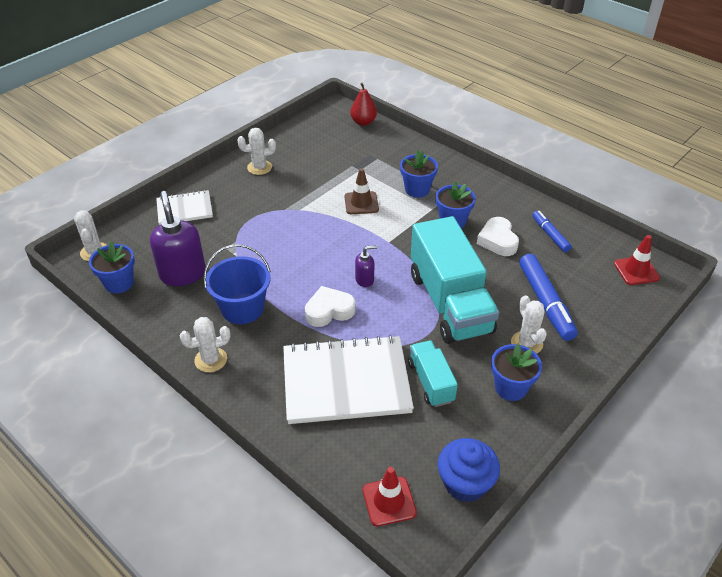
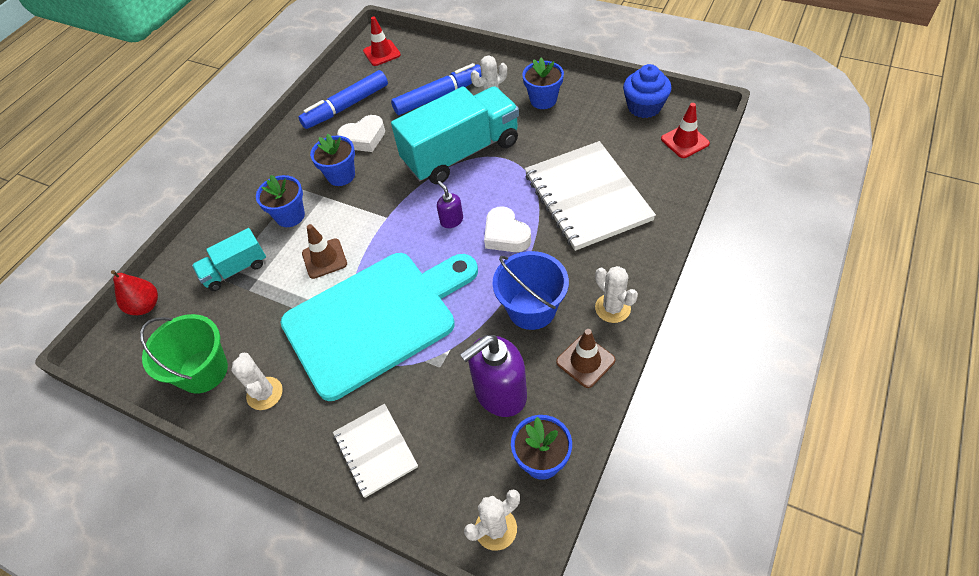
camera: 100 degrees left, 10 degrees up
(175, 327) = (585, 361): none -> brown traffic cone
(287, 222) = (376, 319): none -> turquoise cutting board
(294, 144) = (203, 371): none -> green bucket
(430, 382) = (560, 145): turquoise truck -> turquoise truck (235, 270)
(550, 235) = (346, 106): blue marker -> blue marker, size x1.71

